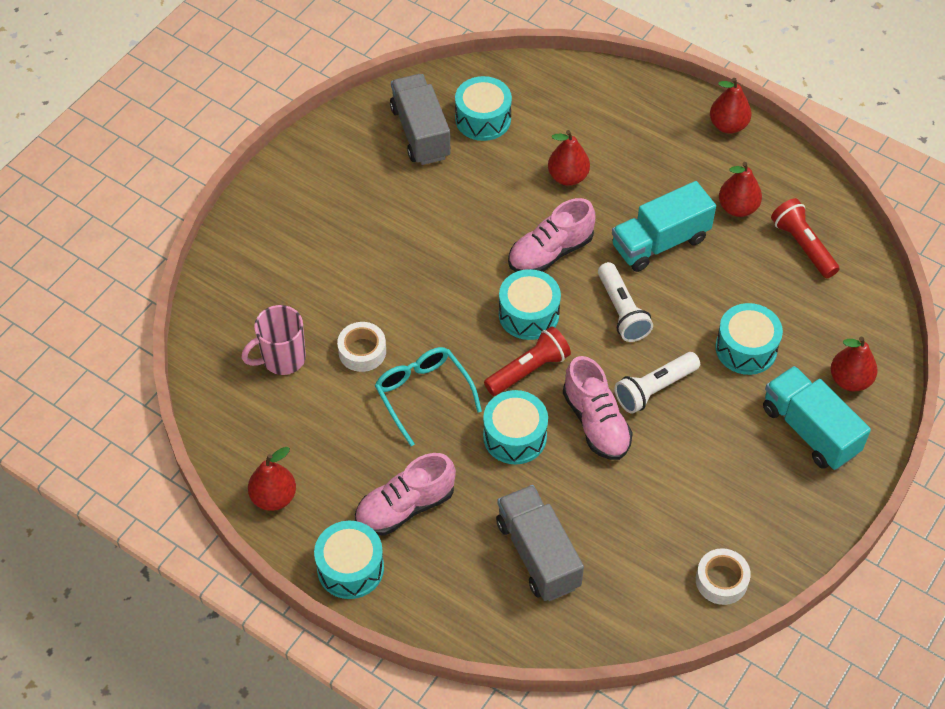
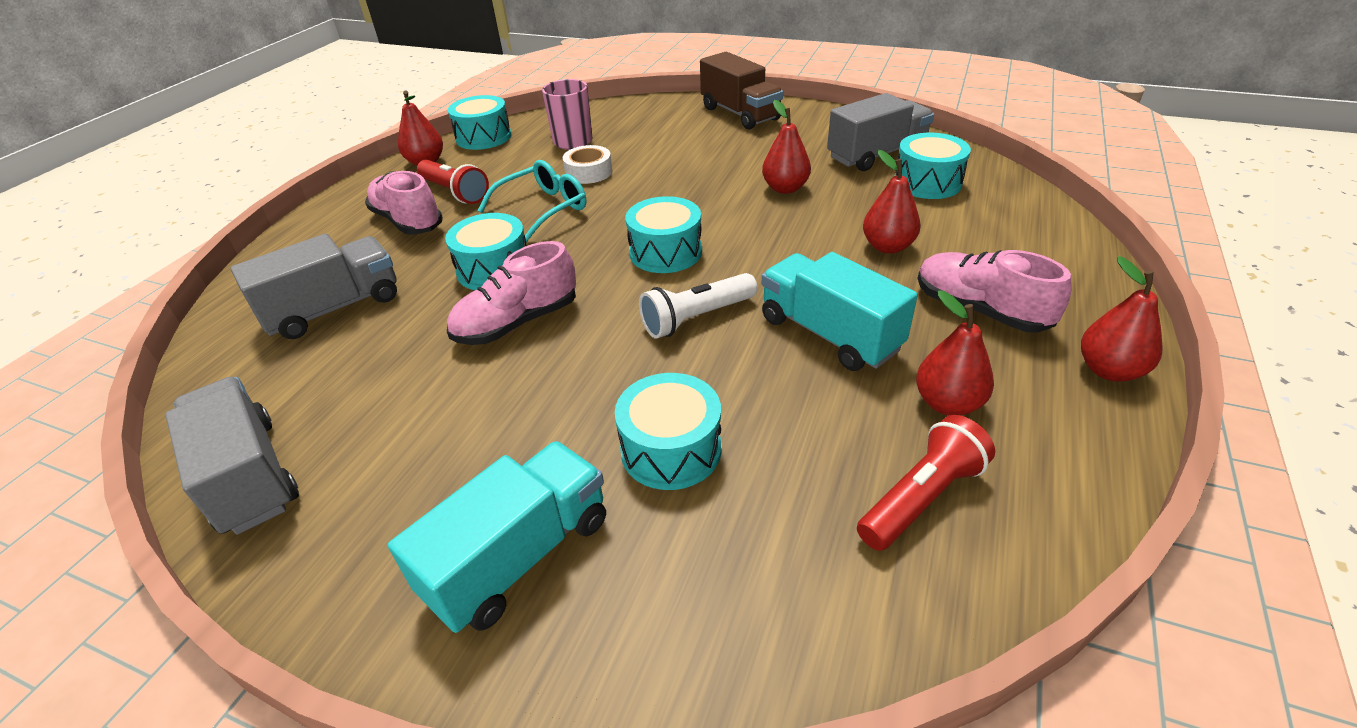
camera: 80 degrees right, 15 degrees down
(283, 206) = (740, 114): none -> brown truck
(350, 568) = (344, 206): turquoise drum -> turquoise drum (483, 137)
(528, 370) = (586, 264): red flashlight -> red flashlight (455, 192)
(550, 252) = (763, 252): pink shoe -> pink shoe (980, 310)
(654, 389) = (576, 364): white flashlight -> none
(721, 580) = (249, 476): white tape -> grey truck
(850, 380) = (639, 609): red pear -> red pear (785, 188)

